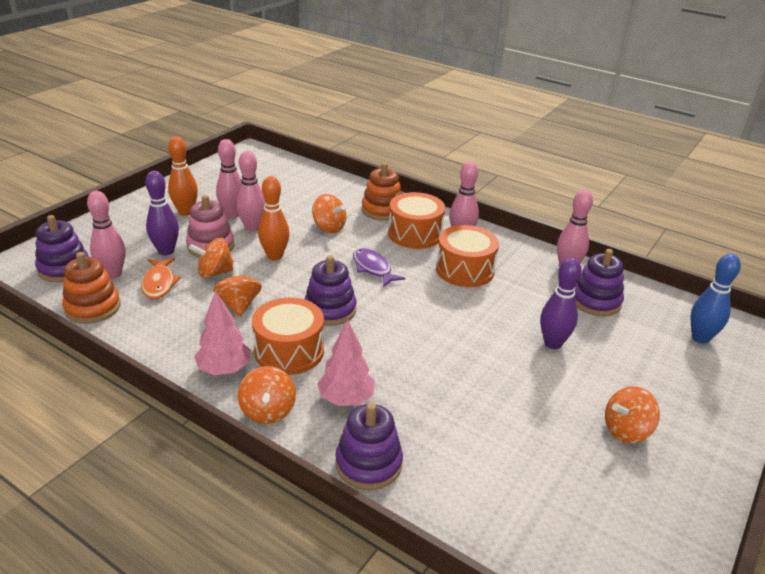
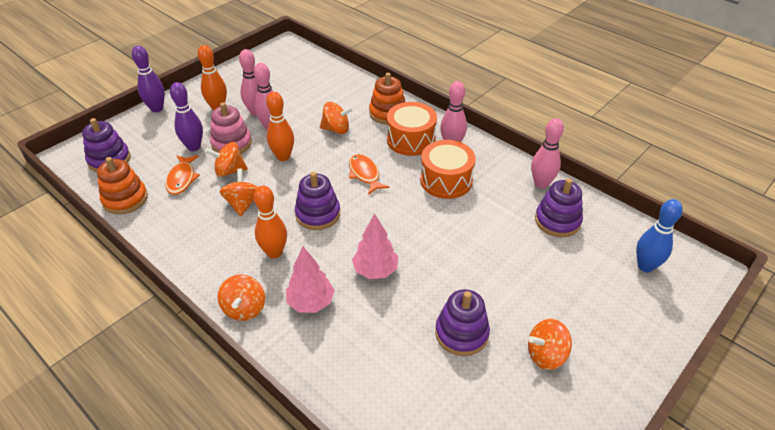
camera: 10 degrees right, 10 degrees up
(113, 274) = (147, 167): pink bowling pin -> none
(224, 369) = (218, 266): pink tree -> pink tree (375, 270)
(289, 351) = (274, 252): orange drum -> orange bowling pin
(329, 227) = (336, 129): orange spinning top -> orange spinning top turned 45 degrees counterclockwise
(368, 464) = (315, 365): purple stacking toy -> purple stacking toy (461, 333)
(373, 268) = (365, 174): purple fish -> orange fish
(552, 343) = (505, 262): purple bowling pin -> purple bowling pin (157, 108)

